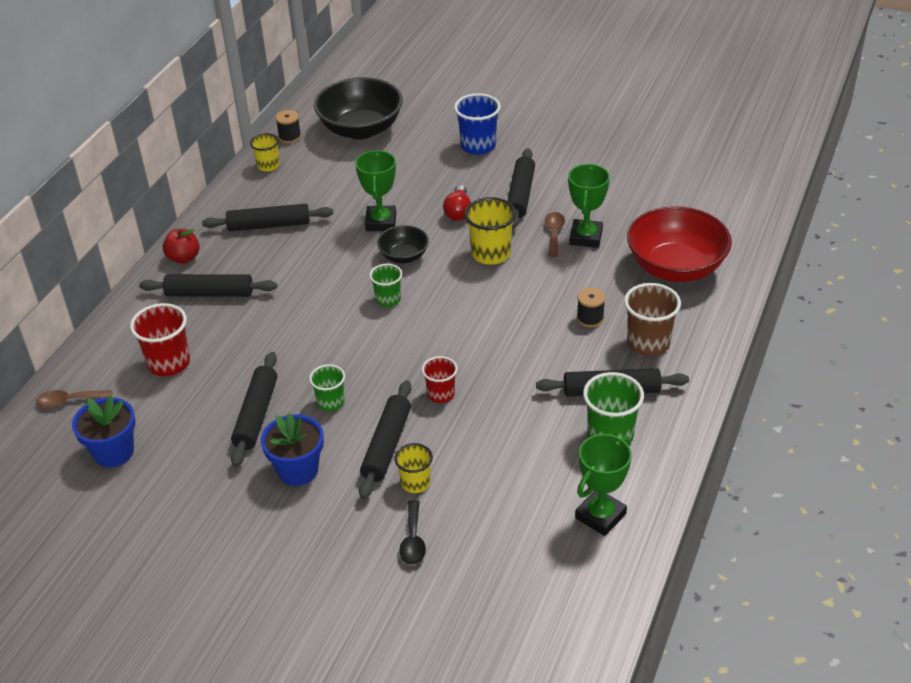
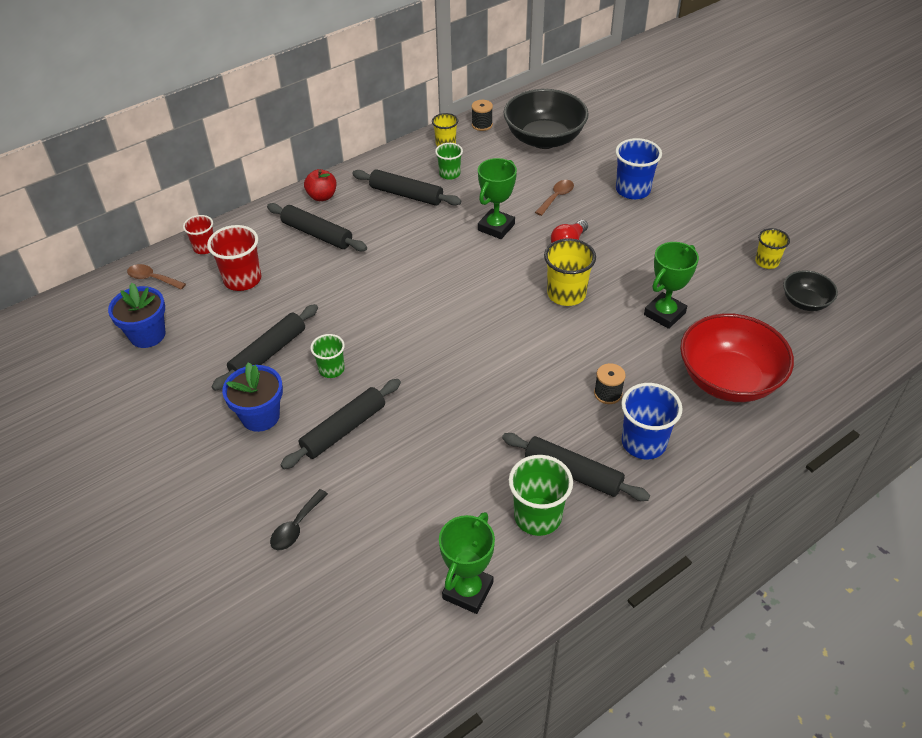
camera: 30 degrees right, 5 degrees up
(388, 299) = (448, 298): green cup -> green cup (449, 174)
(404, 256) = (491, 265): black bowl -> black bowl (805, 302)
(415, 483) = (339, 475): yellow cup -> yellow cup (767, 262)
(441, 394) = (423, 404): red cup -> red cup (204, 247)
(520, 195) = (635, 249): black rolling pin -> none
(554, 233) = (637, 298): brown spoon -> brown spoon (556, 197)
(600, 516) = (468, 591): green trophy -> green trophy turned 45 degrees counterclockwise
(648, 343) = (643, 443): brown cup -> blue cup

